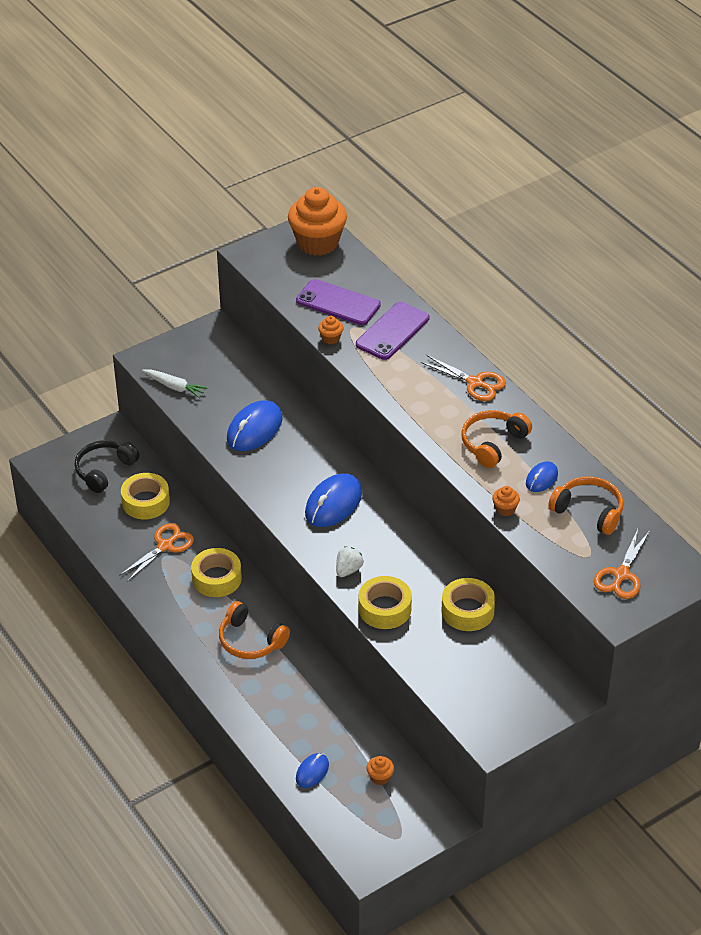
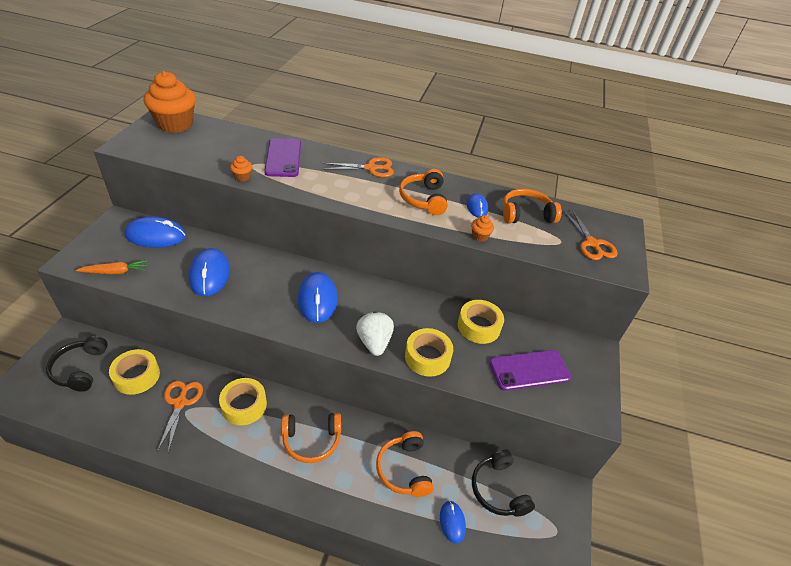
camera: 45 degrees left, 0 degrees up
(175, 387) = (115, 272): white carrot -> orange carrot
(236, 363) = (156, 236): none -> blue mouse
(310, 711) = (404, 469): none -> orange headphones
(338, 303) = (226, 154): purple phone -> purple phone (529, 370)
(348, 570) = (374, 342): white strawberry -> white strawberry, size x1.53
(380, 777) = (498, 489): orange cupcake -> black headphones

